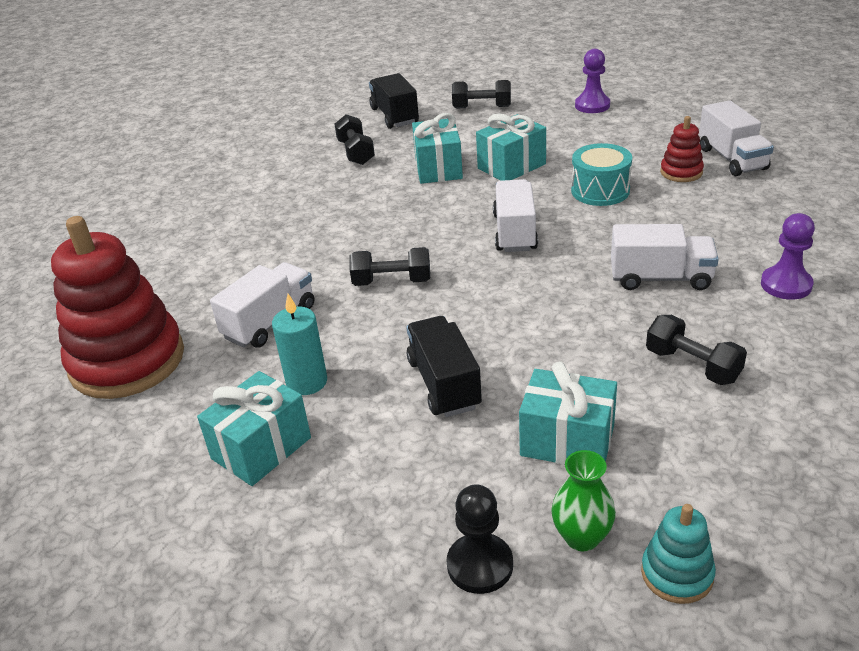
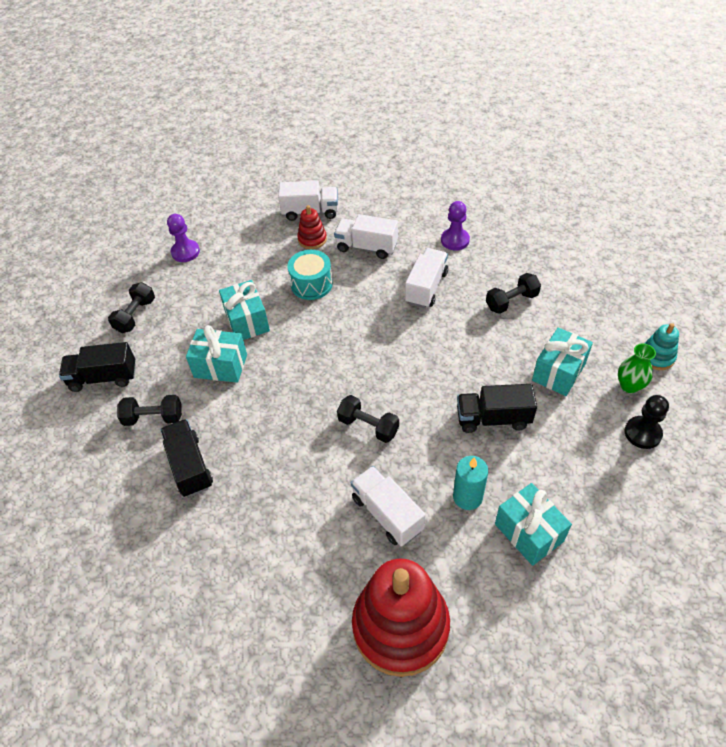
camera: 75 degrees left, 15 degrees up
(304, 186) = (190, 466): none -> black truck
(392, 281) = (368, 426): black dumbbell -> black dumbbell turned 75 degrees counterclockwise
(514, 232) = (340, 342): white truck -> white truck (366, 247)

